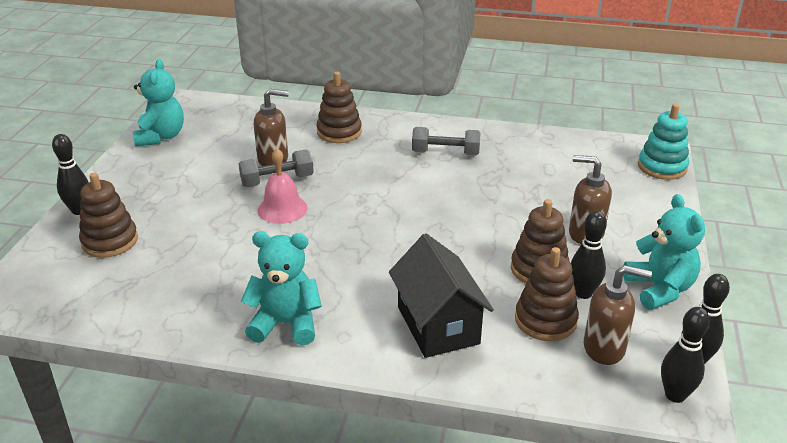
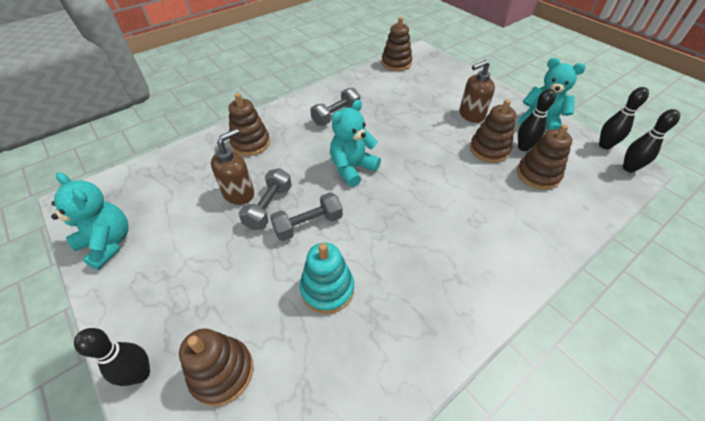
camera: 50 degrees left, 15 degrees up
(282, 209) = (308, 224): pink bell -> grey dumbbell
(286, 324) = (451, 302): turquoise teddy bear -> turquoise teddy bear (352, 168)
(438, 325) = (511, 221): black house -> none
(601, 144) = (396, 63): none -> brown stacking toy
(604, 348) = (576, 168): brown soap dispenser -> none
(662, 167) = (438, 60): turquoise stacking toy -> turquoise stacking toy (327, 289)

